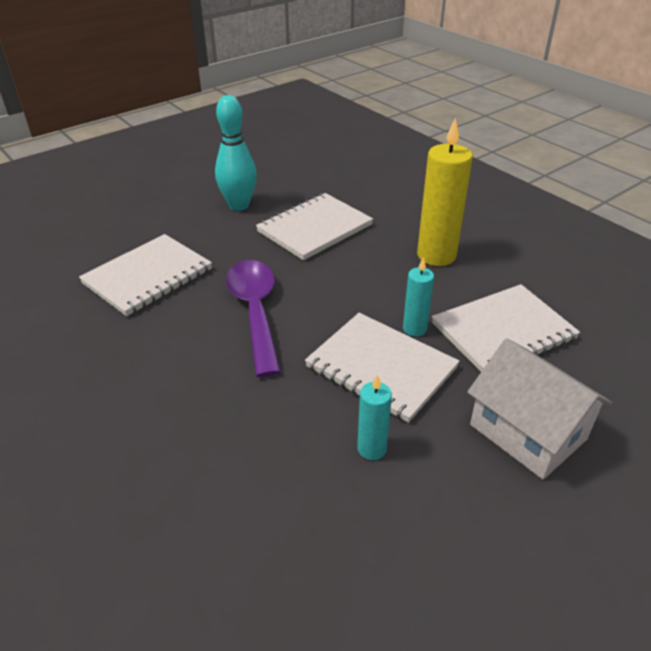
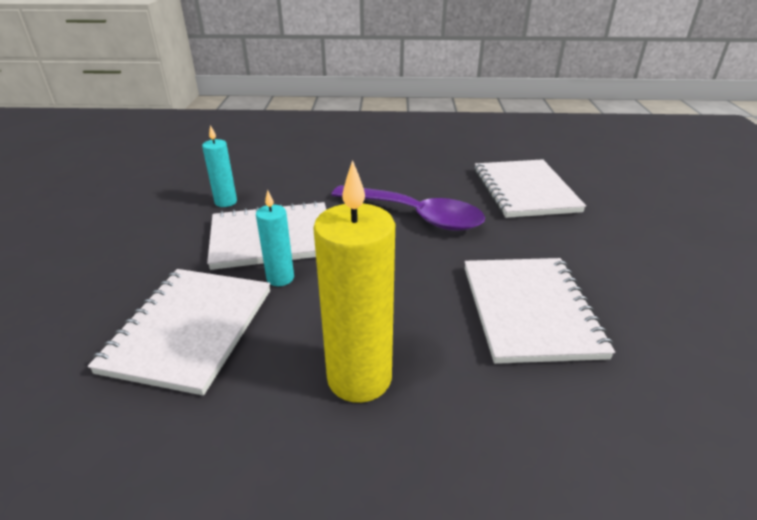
camera: 130 degrees right, 5 degrees down
(239, 205) = (640, 280): turquoise bowling pin -> none
(527, 432) = (117, 263): white house -> none

